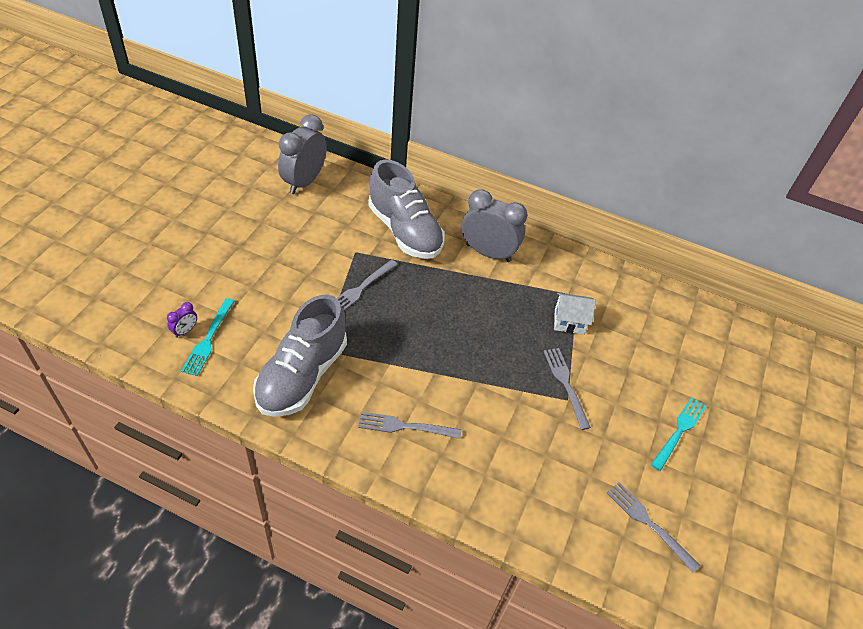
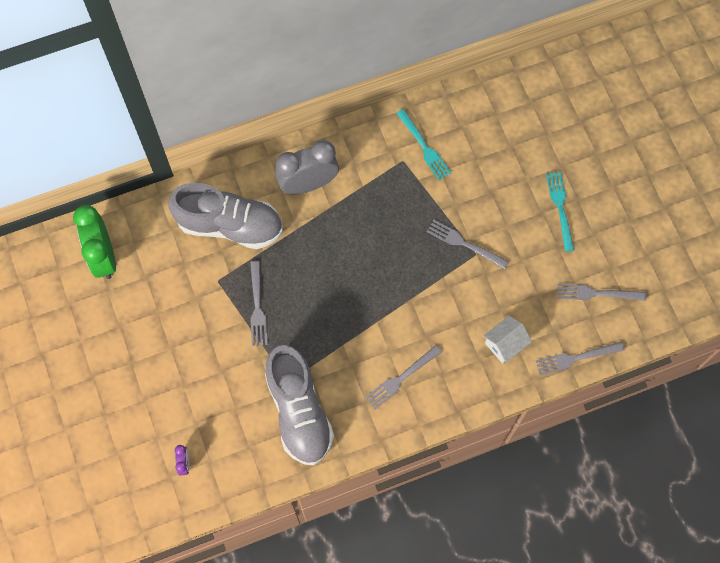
camera: 40 degrees left, 20 degrees up
(208, 339) = (207, 452): turquoise fork -> turquoise fork (424, 147)
(304, 182) = (103, 257): grey clock -> green clock
(569, 321) = (419, 189): white house -> white house (505, 344)
(574, 556) = (576, 358): none -> grey fork

